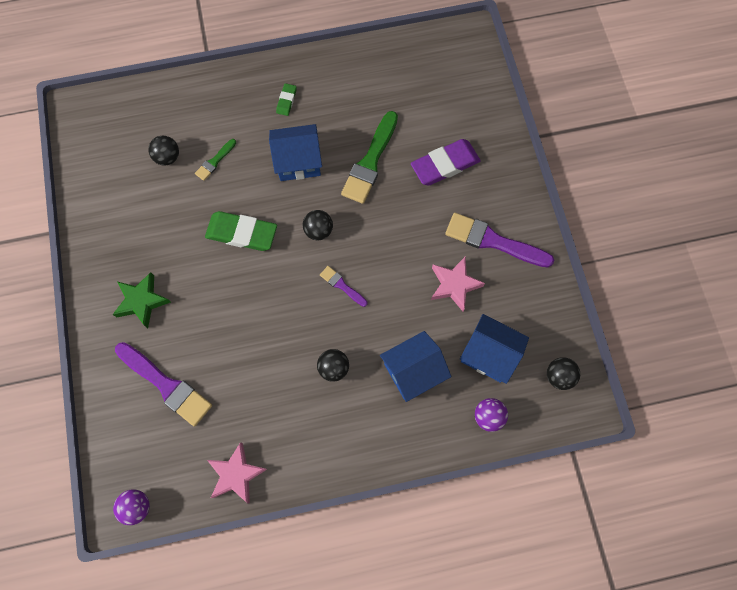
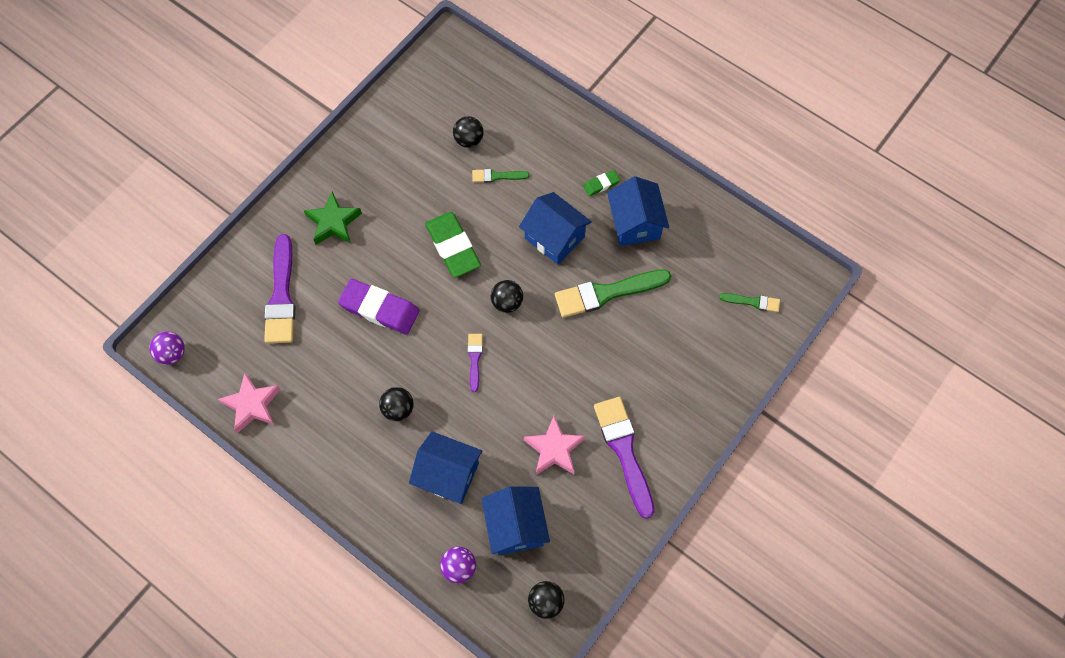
camera: 50 degrees right, 5 degrees down
(335, 103) = (635, 223): none -> blue house
(445, 165) = (660, 355): purple eraser -> purple eraser (379, 309)
(457, 80) = (753, 302): none -> green brush

